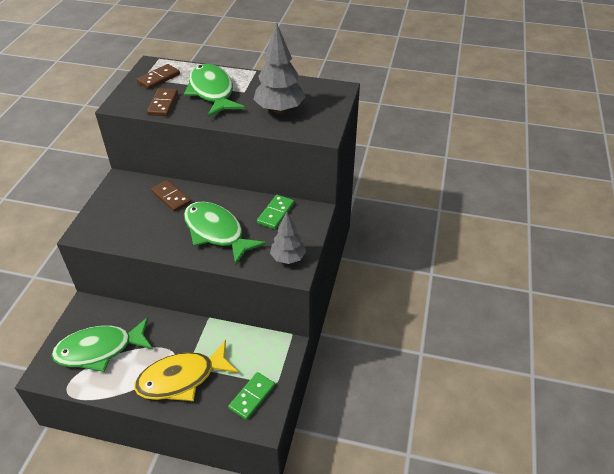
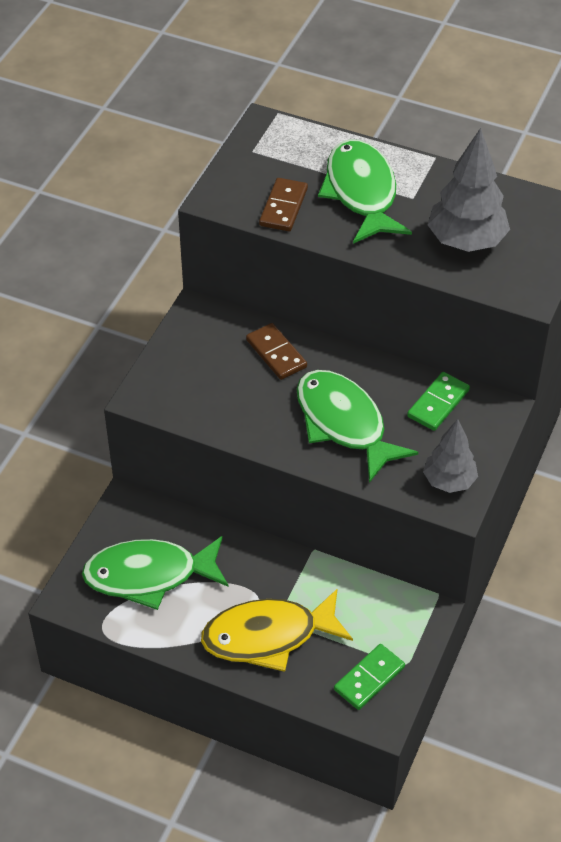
camera: 10 degrees right, 5 degrees up
(158, 78) = (277, 155): brown domino -> none

